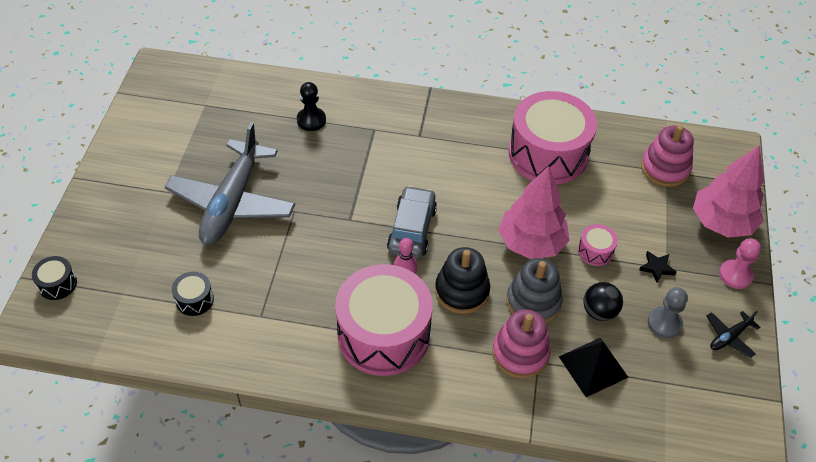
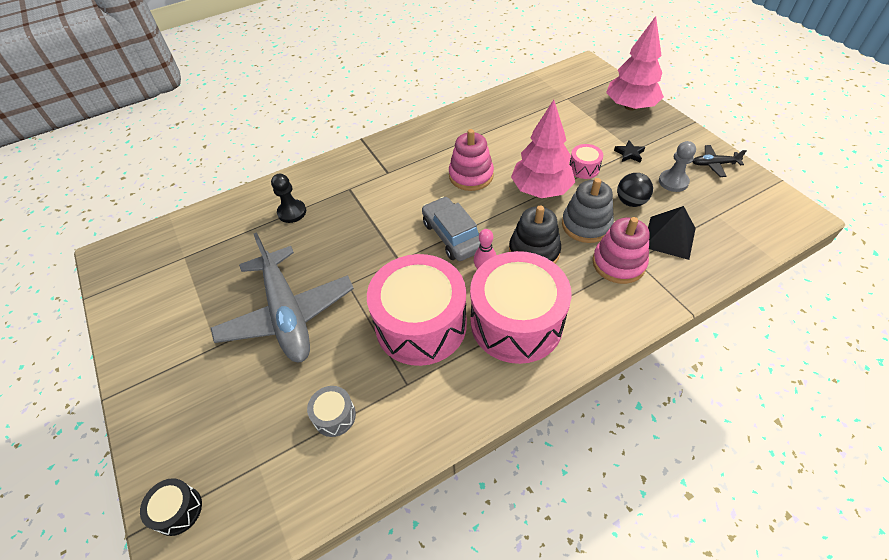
camera: 35 degrees left, 0 degrees up
(194, 300) = (334, 416): black drum -> grey drum
(548, 154) = (486, 131): pink drum -> pink drum (421, 324)
(665, 168) = (564, 97): pink stacking toy -> pink stacking toy (471, 175)
(729, 337) = (714, 164): black plane -> black plane turned 75 degrees clockwise
(735, 275) = (673, 129): pink pawn -> none

